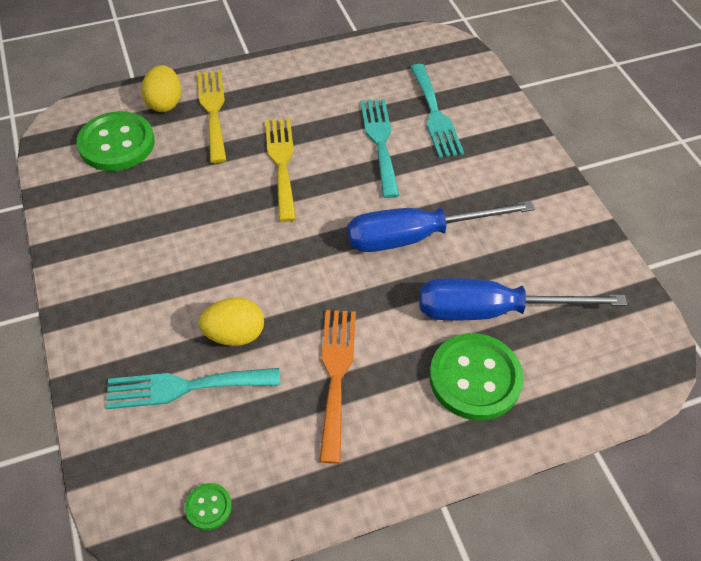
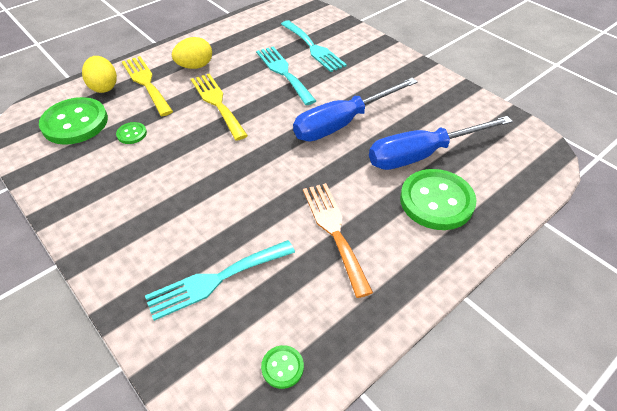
camera: 20 degrees left, 5 degrees down
(170, 177) = (132, 134): none -> green button
(235, 334) = (239, 228): yellow egg -> yellow egg (195, 66)

